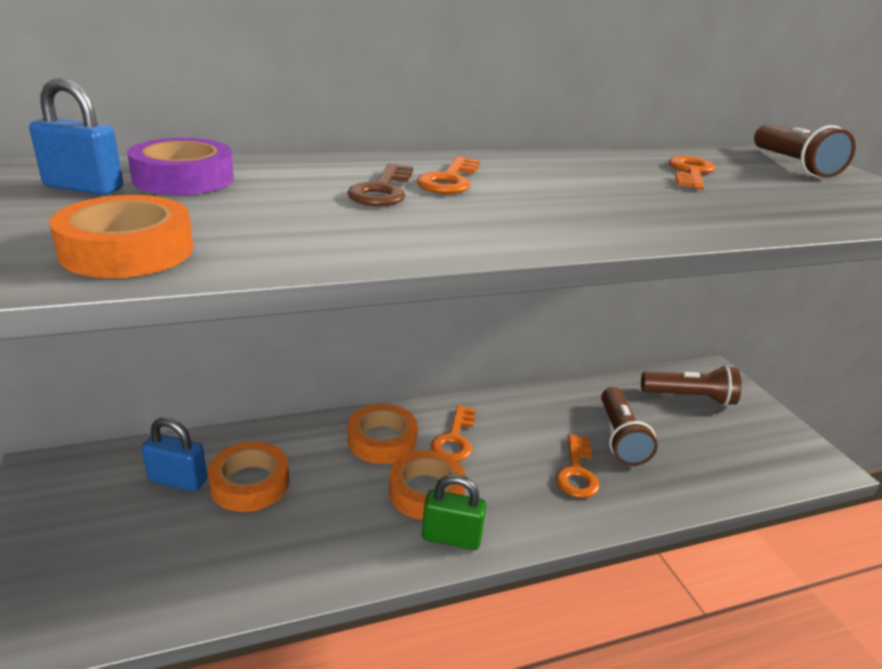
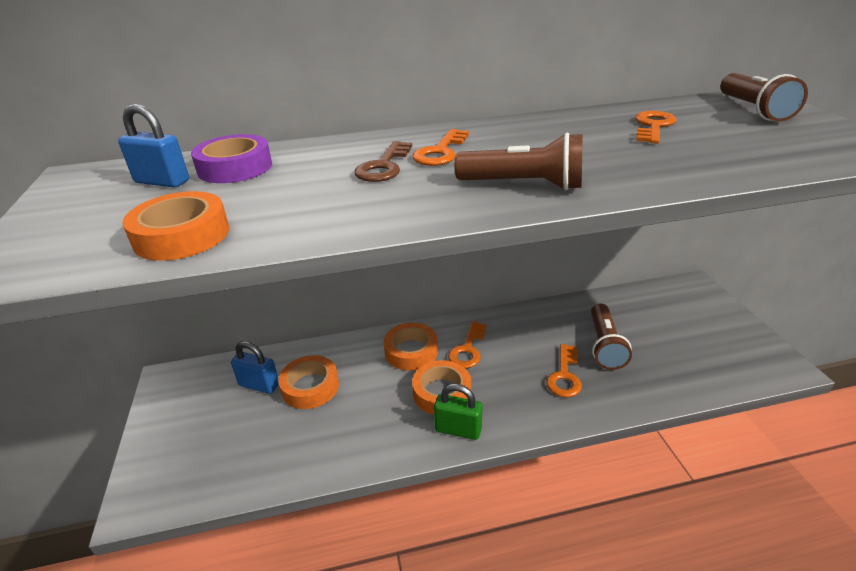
camera: 10 degrees right, 5 degrees up
(689, 397) = (669, 309): brown flashlight -> brown flashlight (523, 184)

